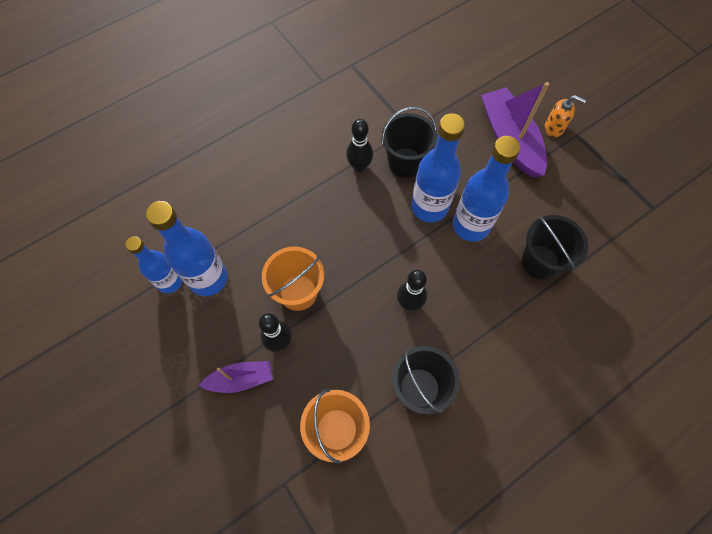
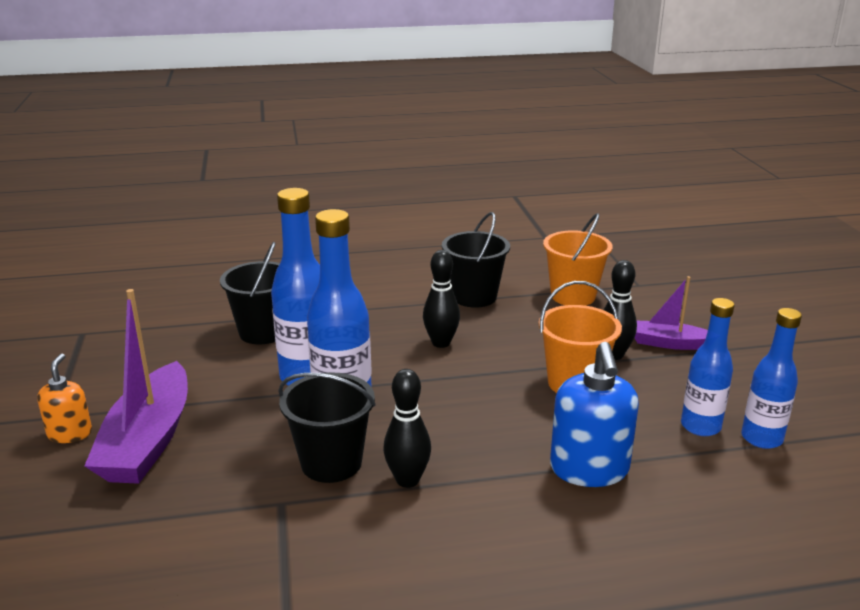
camera: 155 degrees left, 40 degrees down
(208, 278) = (700, 426): blue bottle -> blue bottle, size x0.66
(267, 212) = (589, 469): none -> blue soap dispenser
(554, 128) = (70, 433): orange soap dispenser -> orange soap dispenser turned 45 degrees clockwise

